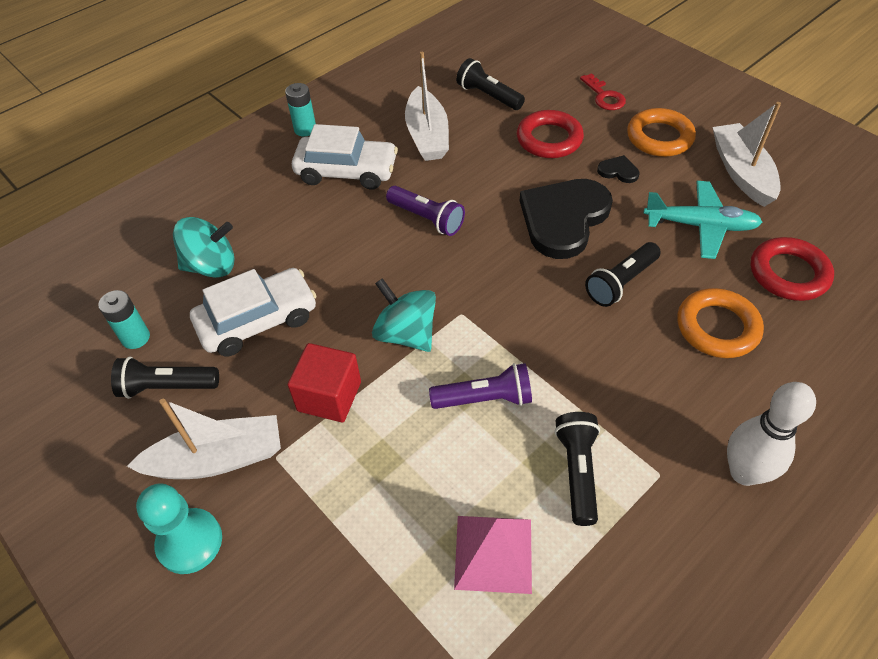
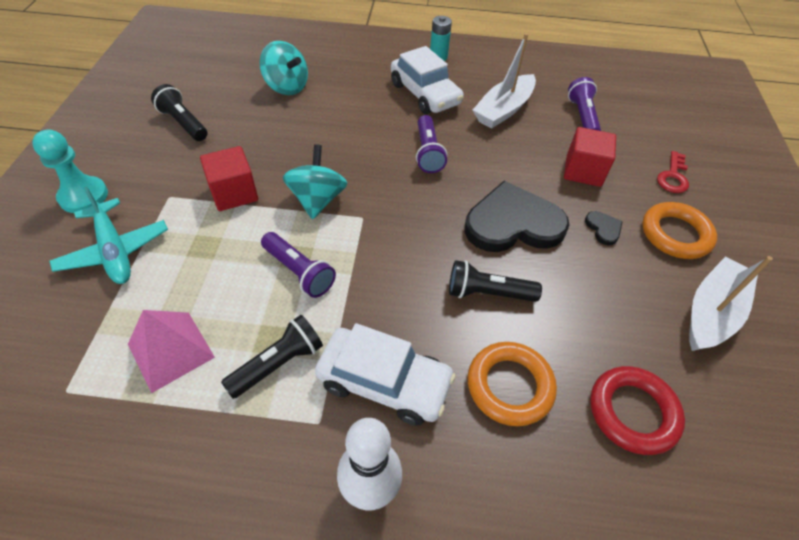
camera: 45 degrees right, 0 degrees up
(136, 338) = (207, 91): turquoise battery -> none
(217, 459) = (149, 173): white boat -> none
(258, 321) = (264, 129): white car -> white car (384, 382)
(488, 96) = (582, 116): black flashlight -> purple flashlight
(549, 139) = (583, 171): red ring -> red cube
(700, 226) = (611, 315): turquoise plane -> turquoise plane (114, 250)

